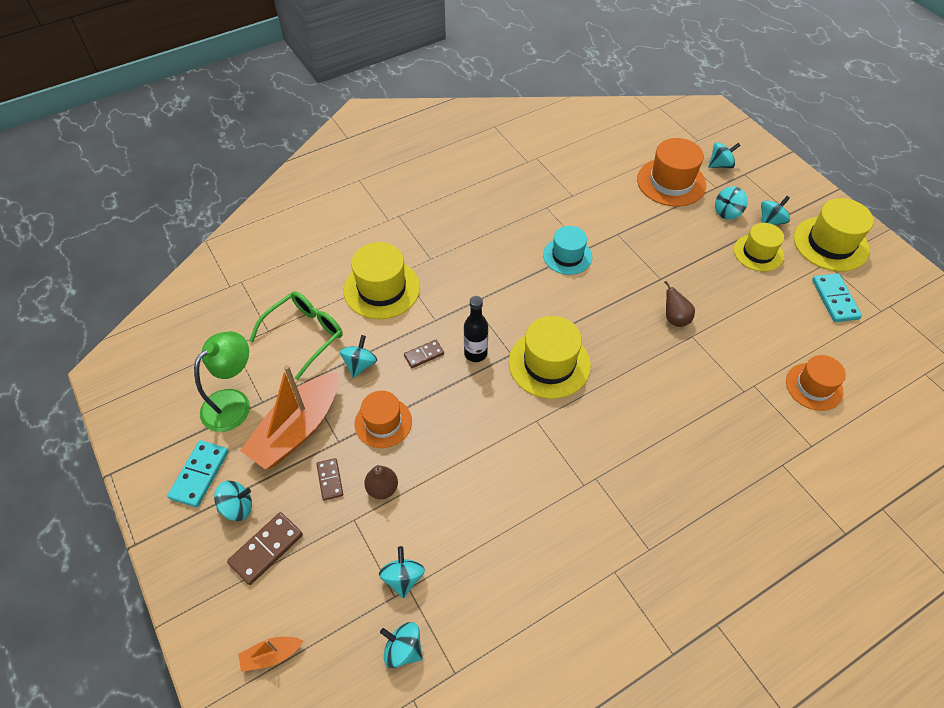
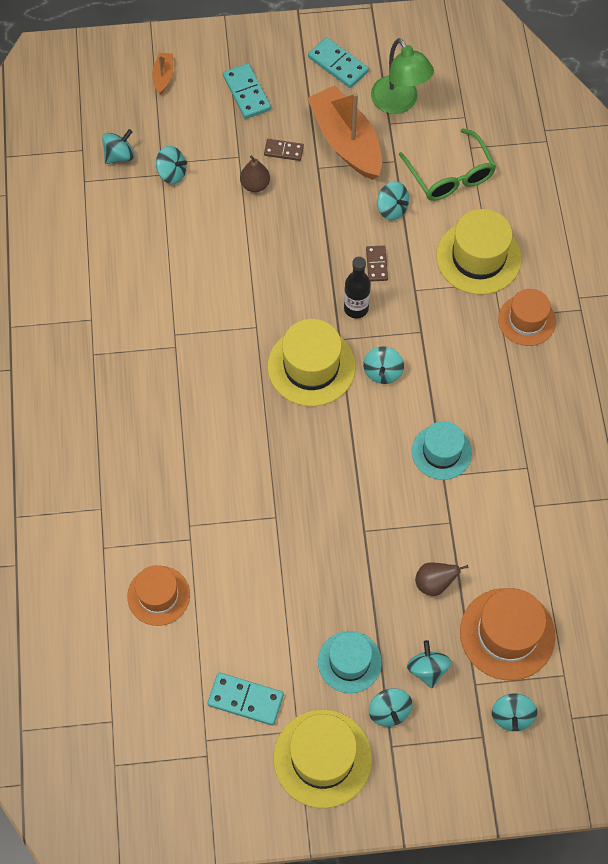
camera: 115 degrees right, 10 degrees up
(237, 507) = (293, 83): turquoise spinning top -> turquoise spinning top (382, 372)
(266, 549) = (247, 93): brown domino -> turquoise domino
(383, 422) = (319, 206): orange hat -> orange hat (526, 320)
(675, 319) = (305, 513): brown pear -> brown pear (434, 583)
(758, 253) = (349, 662): yellow hat -> turquoise hat

